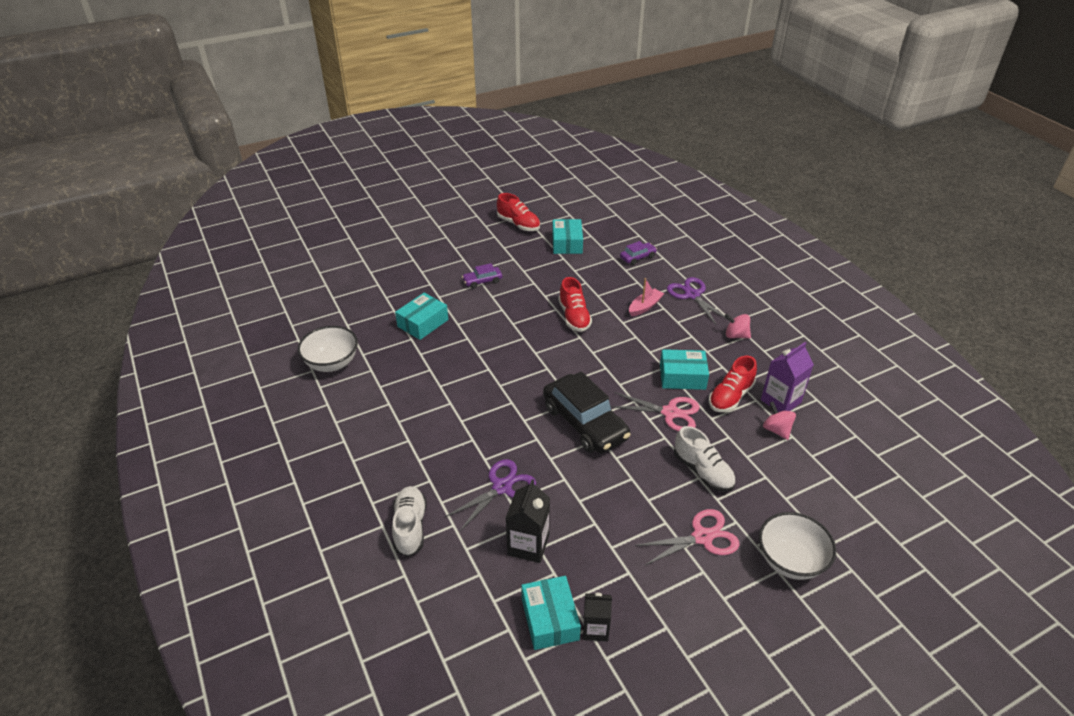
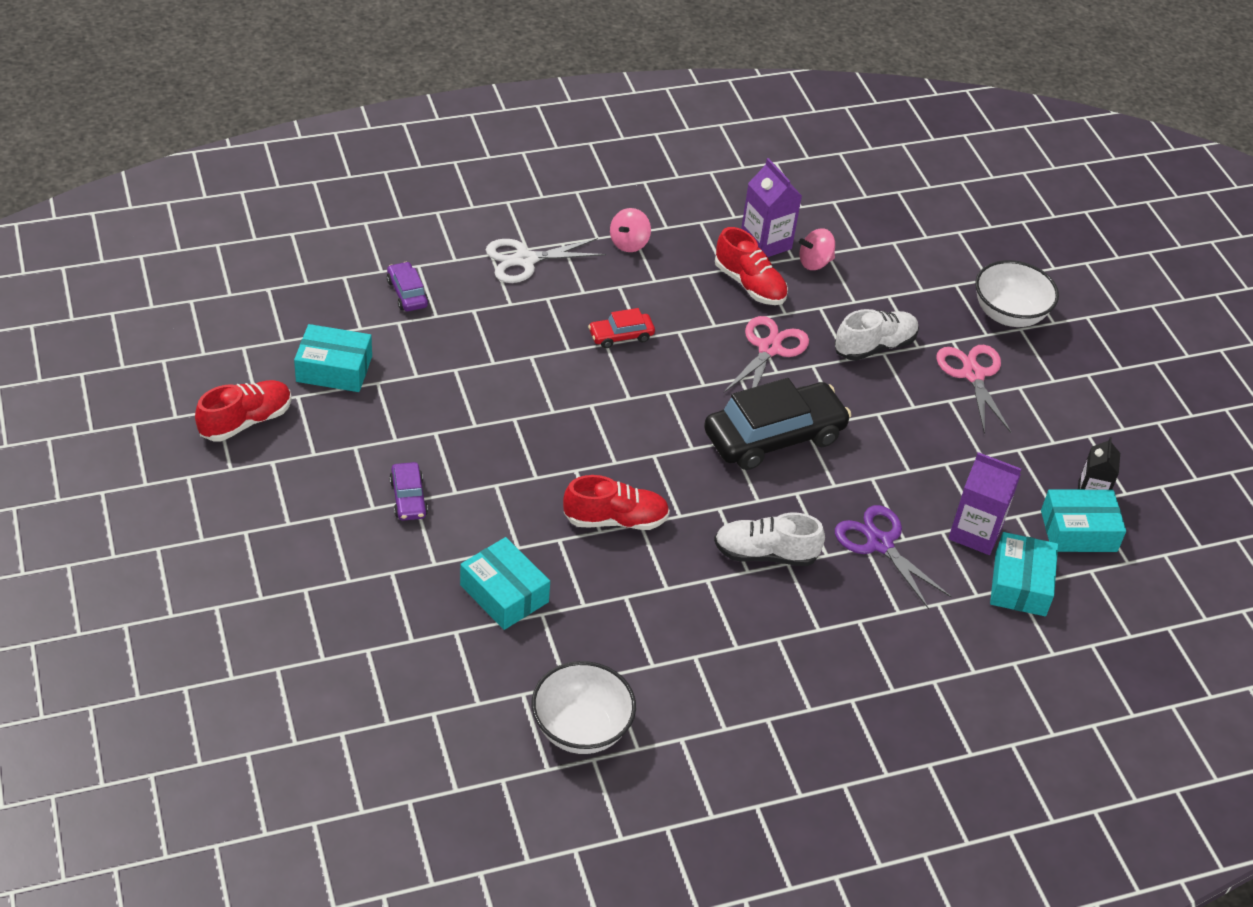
camera: 85 degrees left, 5 degrees up
(410, 527) = (939, 650): white shoe -> white shoe (765, 554)
(528, 545) = (975, 532): black carton -> purple carton
(574, 317) = (540, 401): red shoe -> red shoe (615, 520)
(645, 306) = (538, 317): pink boat -> none
(646, 342) = (621, 336): none -> red car
(682, 377) = (702, 318): turquoise box -> turquoise box (1020, 584)
(692, 295) = (525, 260): purple scissors -> white scissors

